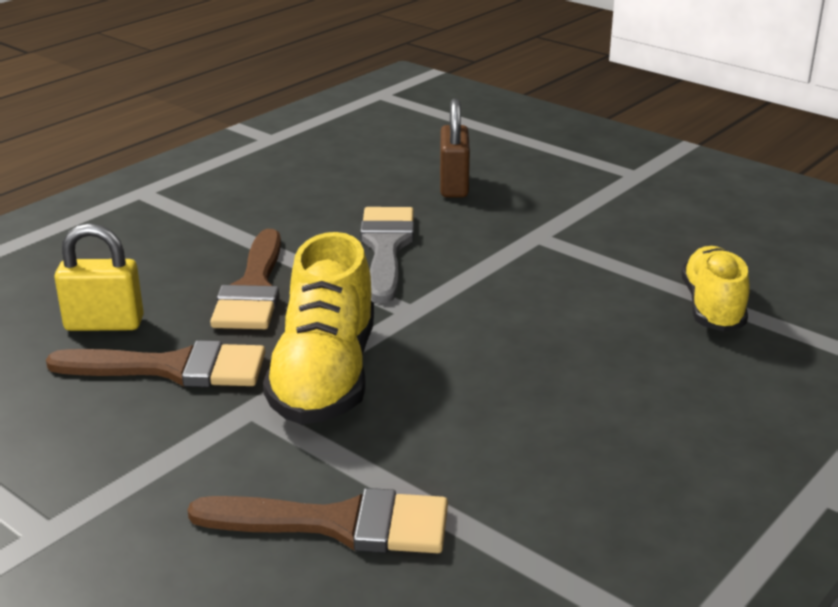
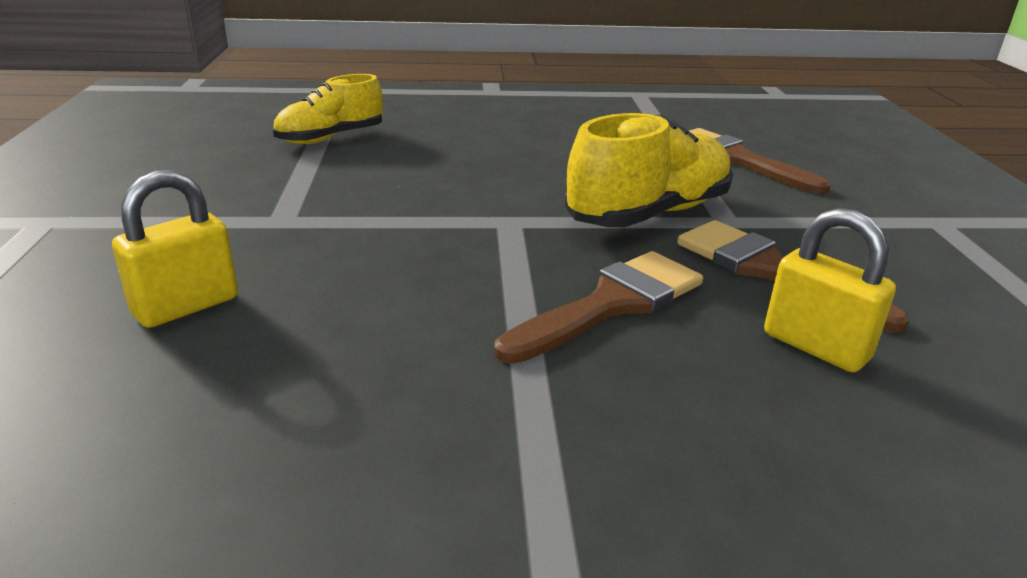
camera: 135 degrees left, 0 degrees up
(386, 248) = (416, 277): grey brush -> none
(454, 186) = (186, 306): brown padlock -> yellow padlock

